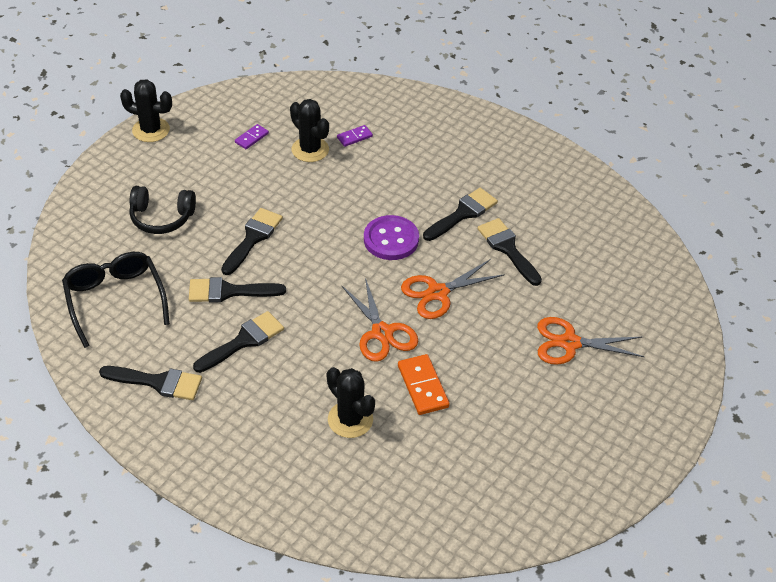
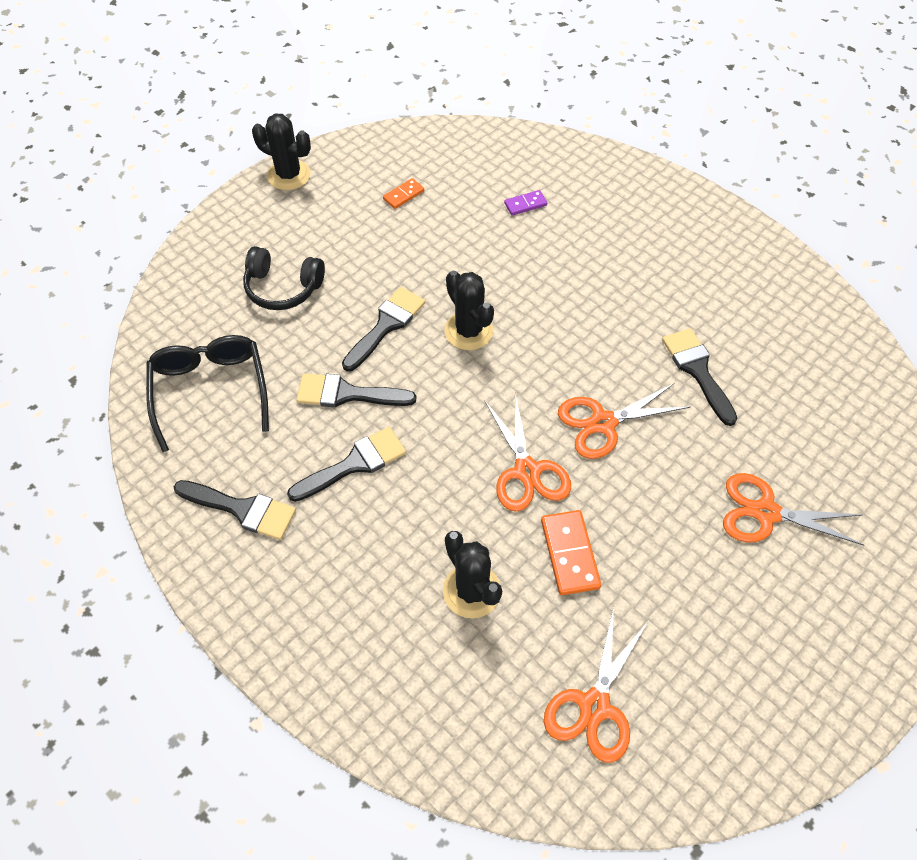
camera: 10 degrees right, 10 degrees up
(251, 138) = (403, 195): purple domino -> orange domino
(310, 150) = (470, 216): black cactus -> black cactus (468, 331)
(391, 239) = (553, 343): purple button -> none
(454, 485) = (594, 706): none -> orange scissors
(463, 213) = (646, 317): black brush -> none

